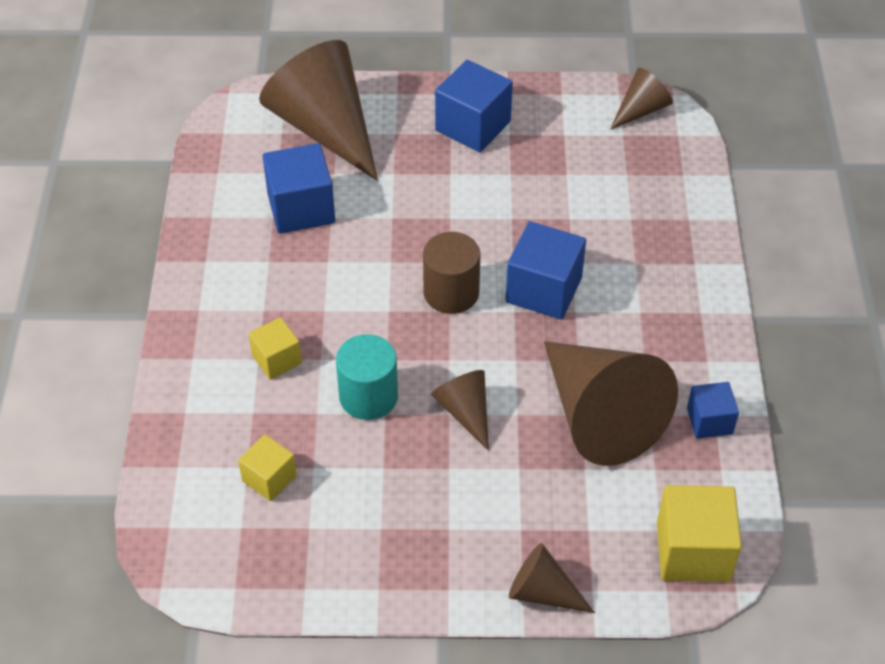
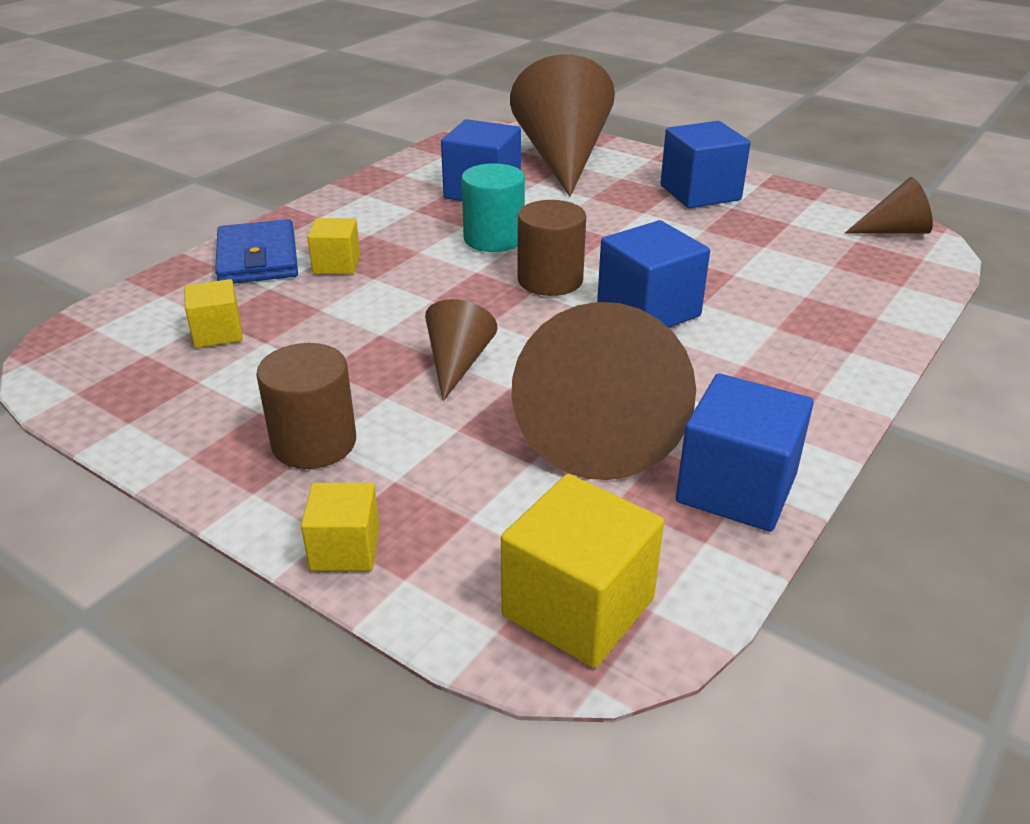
camera: 35 degrees right, 15 degrees down
(206, 386) = (258, 258): none -> blue wallet
(368, 396) = (380, 316): turquoise cylinder -> turquoise cylinder (494, 239)
(444, 531) = (314, 443): none -> brown cylinder
(542, 592) = (345, 549): brown cone -> yellow cube
(709, 421) = (736, 488): blue cube -> blue cube, size x1.69

